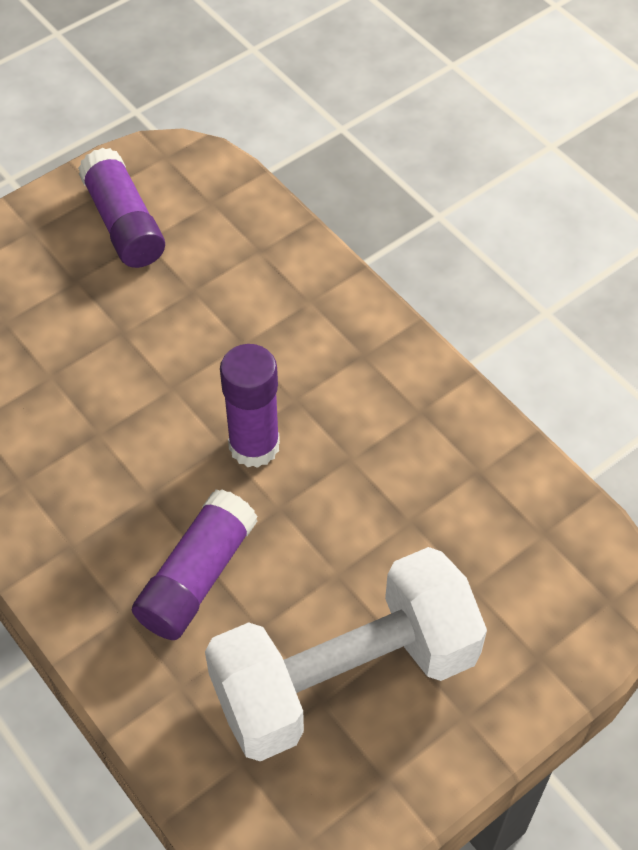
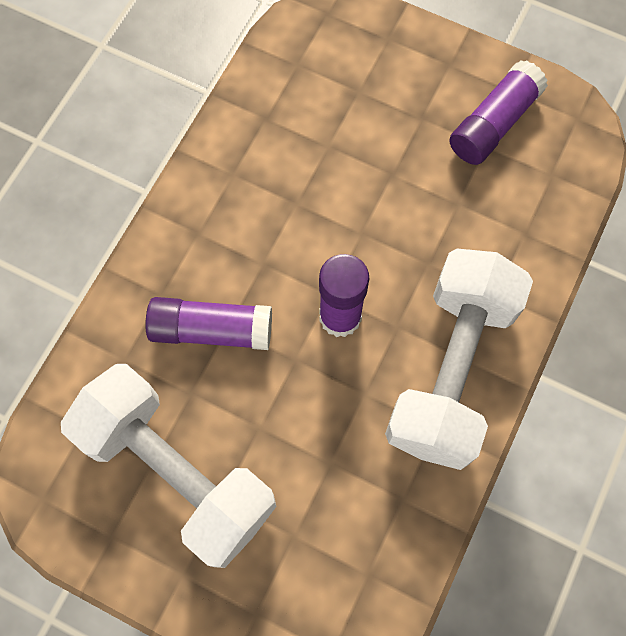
camera: 65 degrees right, 15 degrees up
(366, 372) = (451, 370): none -> white dumbbell

